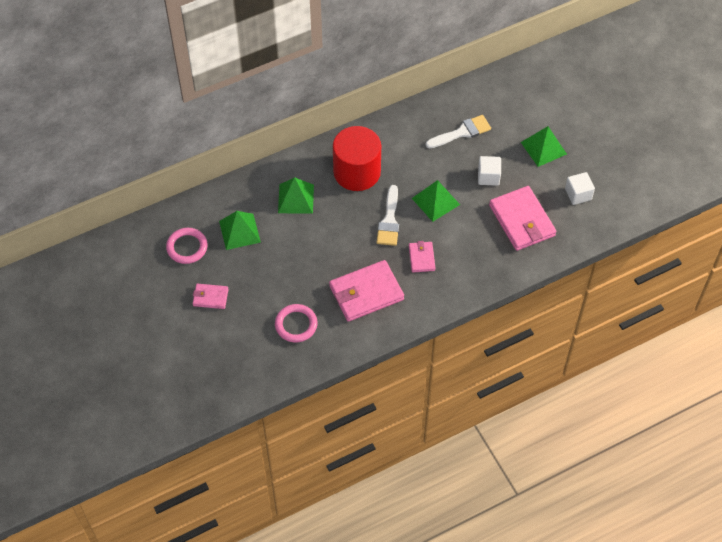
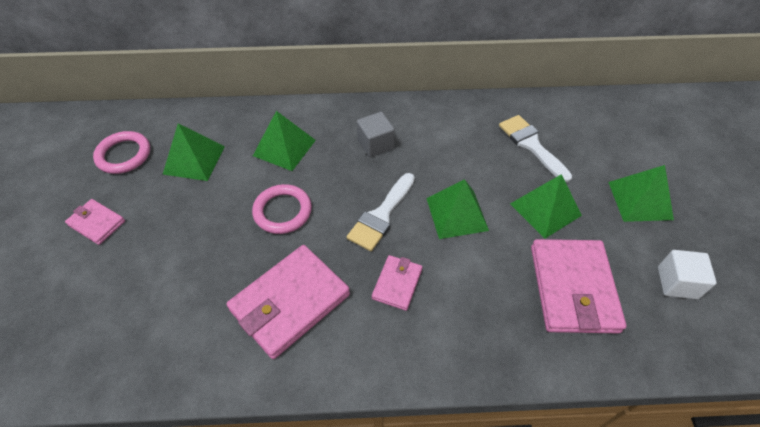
camera: 25 degrees right, 5 degrees down
(296, 325) = (166, 307): pink ring -> pink ring (282, 211)
(357, 172) = (375, 144): red cylinder -> grey cube
(366, 293) = (290, 302): pink wallet -> pink wallet turned 45 degrees counterclockwise
(462, 132) = (531, 145): white brush -> white brush turned 120 degrees counterclockwise
(488, 177) = (545, 209): white cube -> green pyramid

